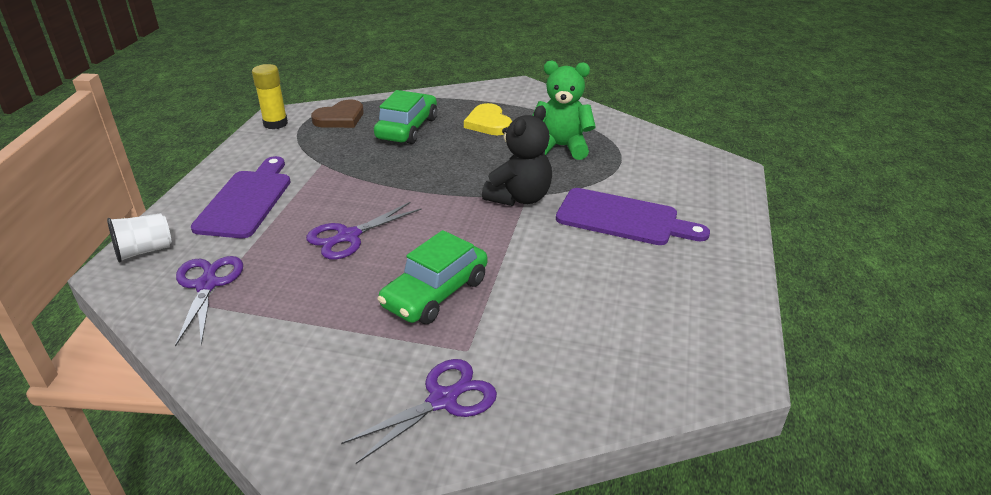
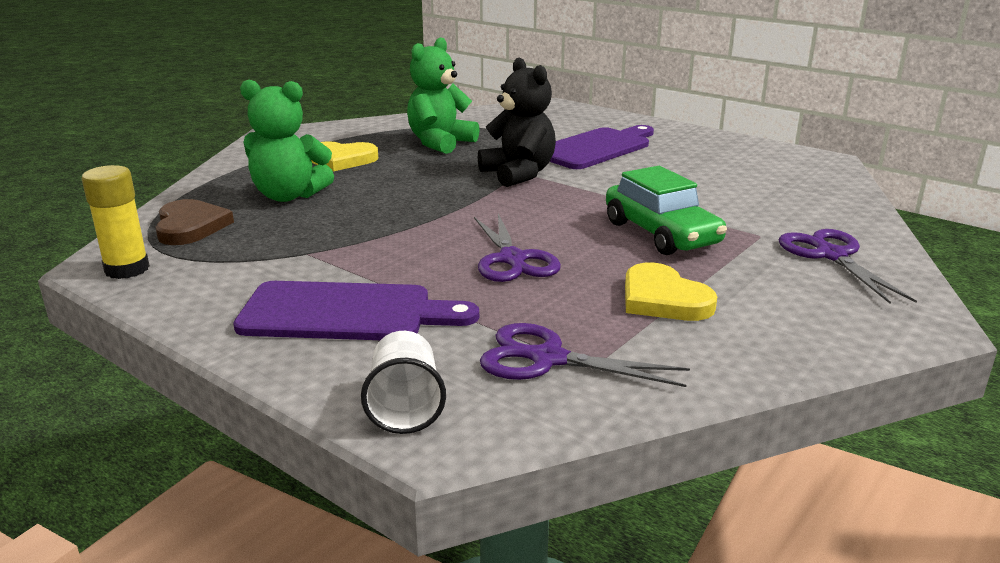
camera: 65 degrees left, 10 degrees down
(246, 201) = (345, 313): purple cutting board -> purple cutting board turned 150 degrees clockwise
(310, 316) = (663, 299): none -> yellow heart
(407, 128) = (289, 196): green car -> green teddy bear

